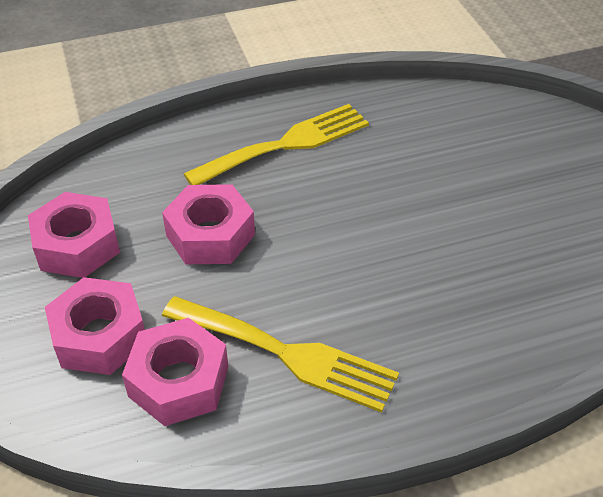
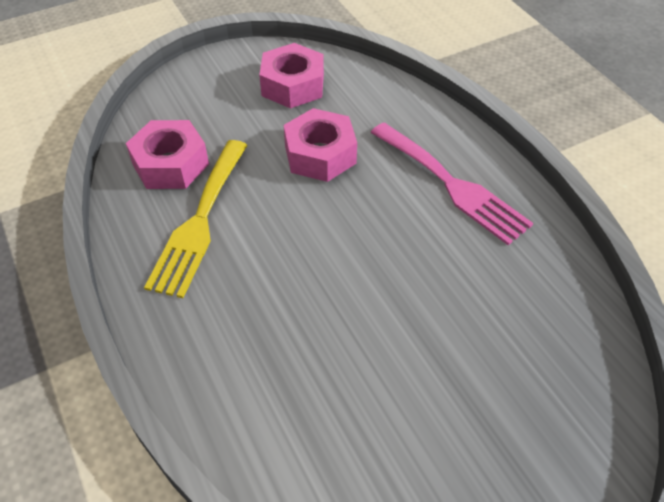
camera: 80 degrees right, 5 degrees up
(99, 336) = (208, 116): pink nut -> none
(286, 144) = (452, 185): yellow fork -> pink fork

